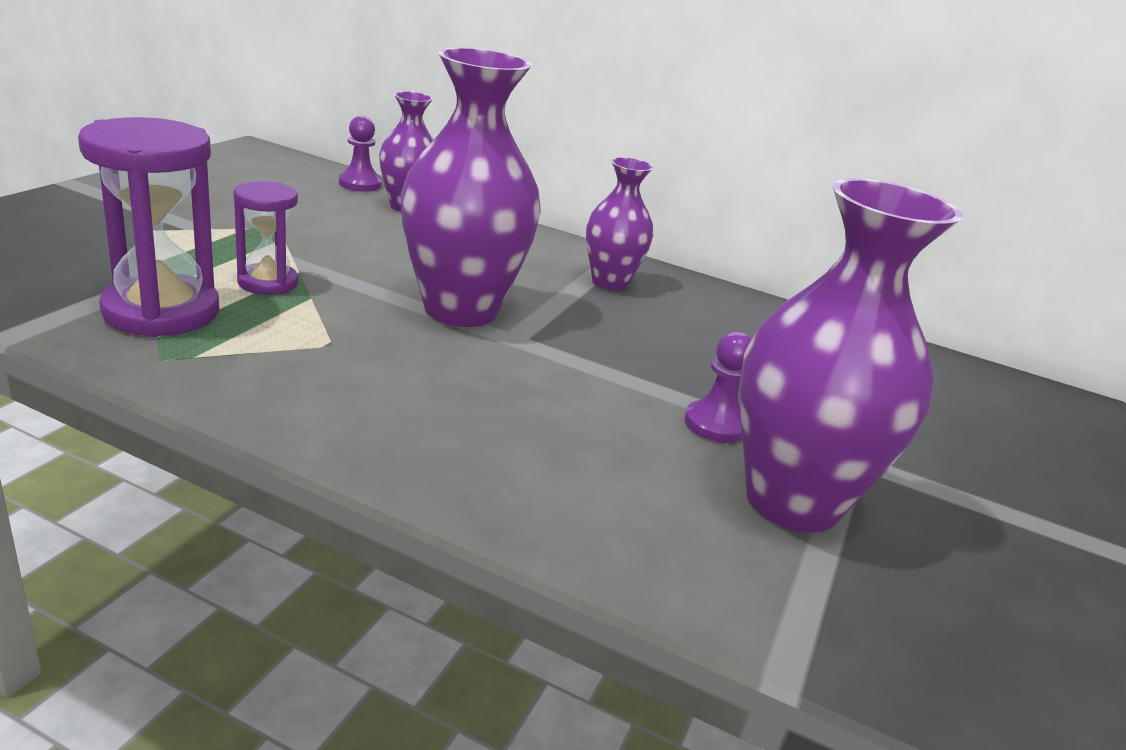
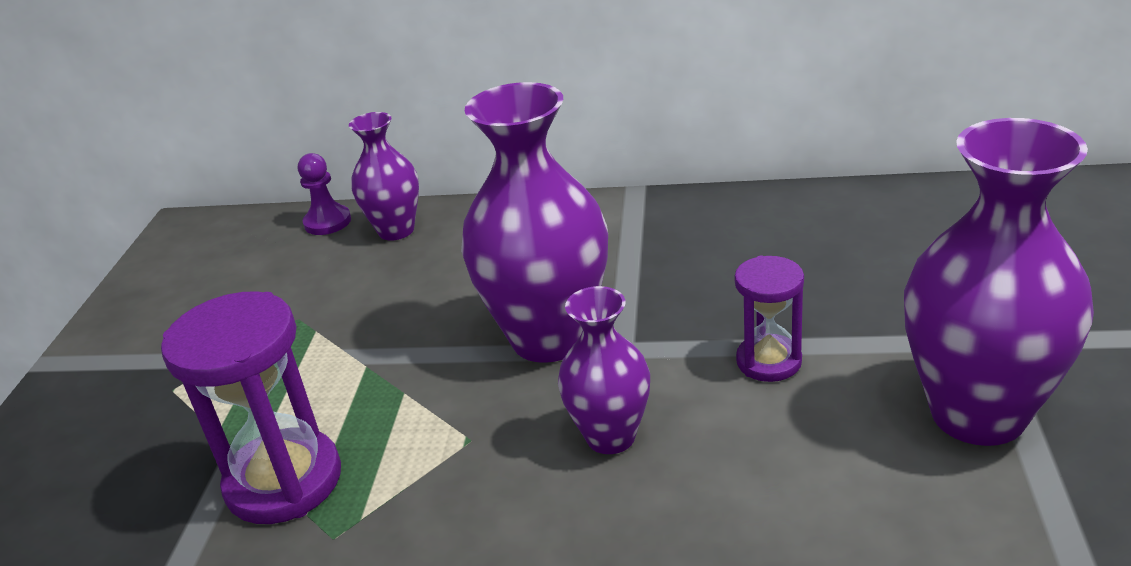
camera: 10 degrees left, 5 degrees up
(268, 283) = (350, 395): purple hourglass -> purple hourglass (768, 361)
(610, 282) = (652, 235): purple vase -> purple vase (610, 436)
(715, 424) = (861, 360): purple pawn -> none

